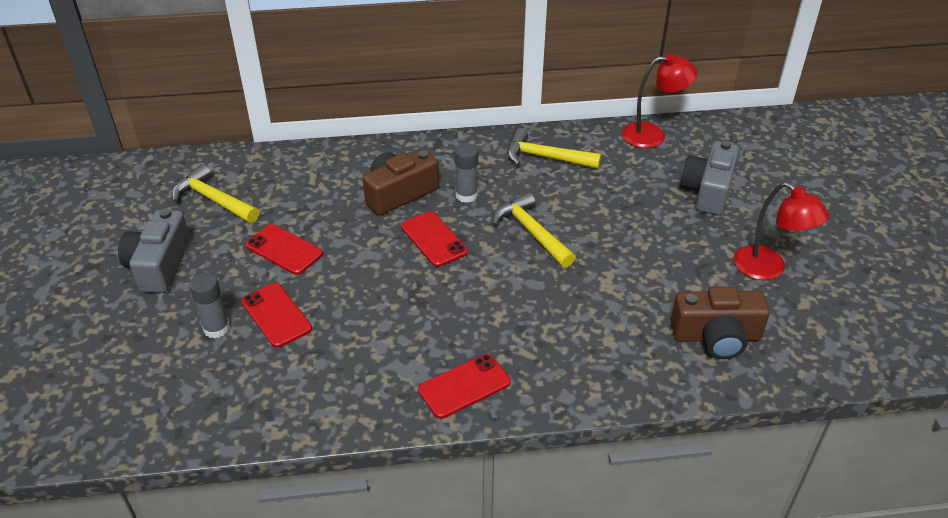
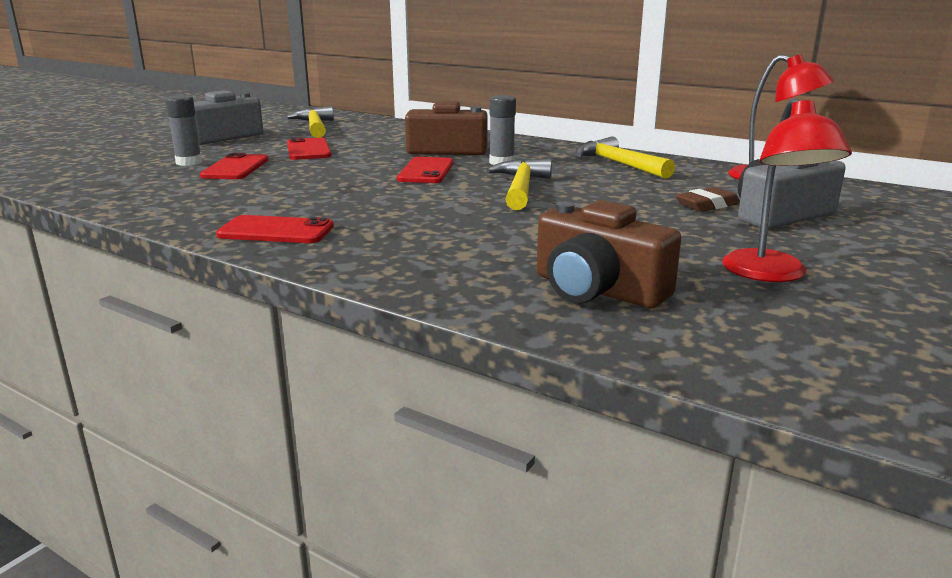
camera: 40 degrees right, 20 degrees down
(660, 197) = (707, 205): none -> brown eraser

